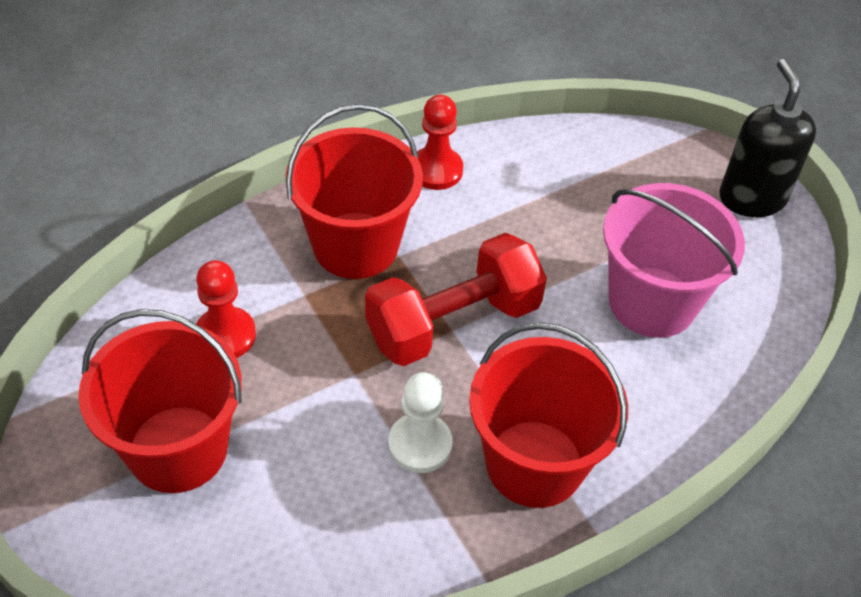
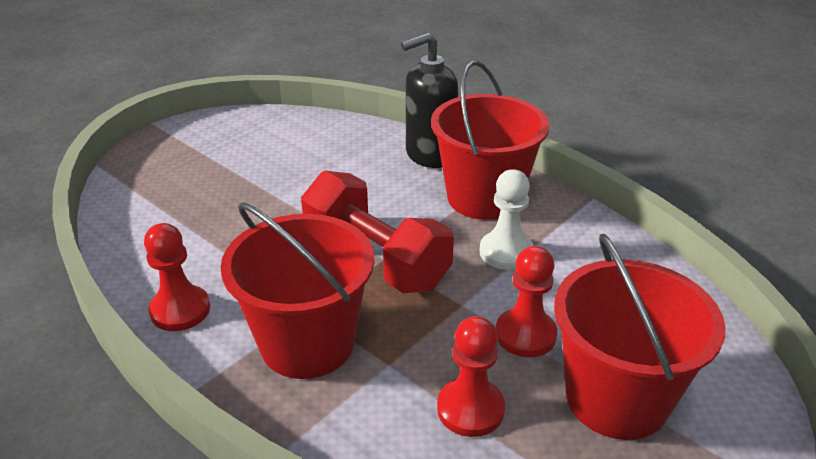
camera: 105 degrees left, 15 degrees down
(289, 410) = (525, 334): none -> red pawn
(652, 302) = (307, 168): pink bucket -> none
(751, 198) = (180, 137): black soap dispenser -> black soap dispenser (429, 155)

